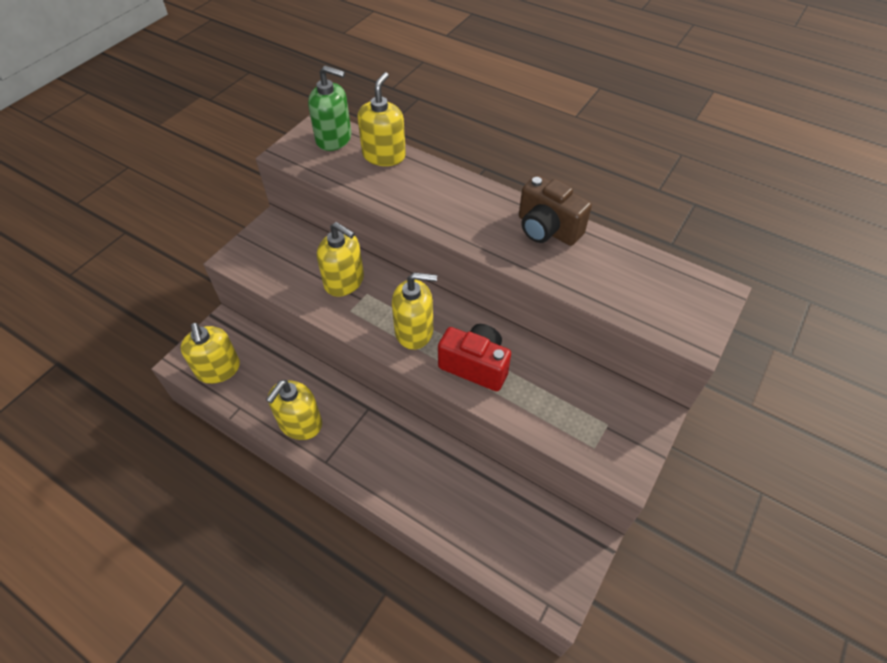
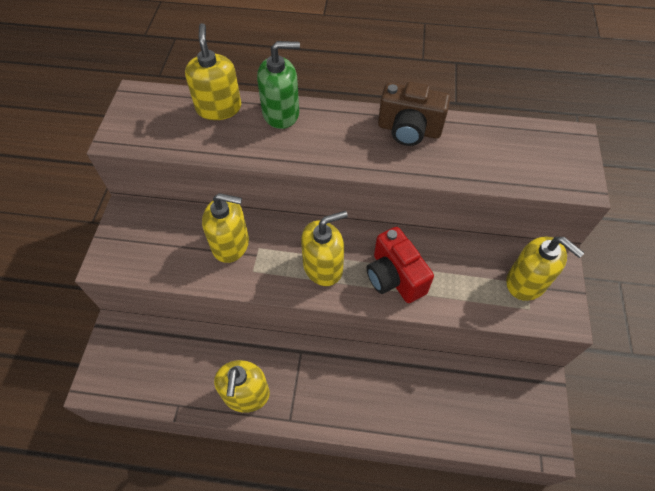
camera: 25 degrees left, 5 degrees up
(218, 369) = (135, 377): yellow soap dispenser -> yellow soap dispenser (526, 282)
(334, 138) = (158, 106): green soap dispenser -> green soap dispenser (281, 113)
(475, 366) = (394, 277): red camera -> red camera turned 120 degrees counterclockwise

